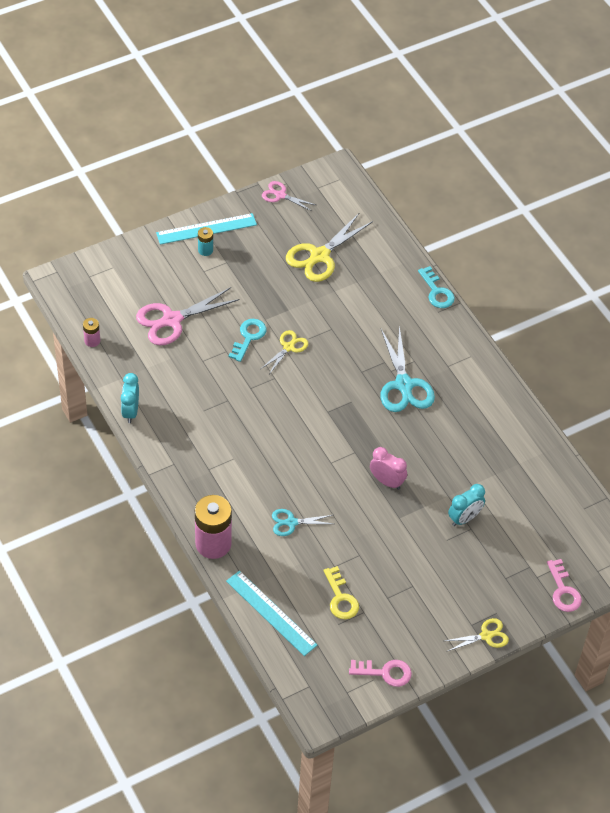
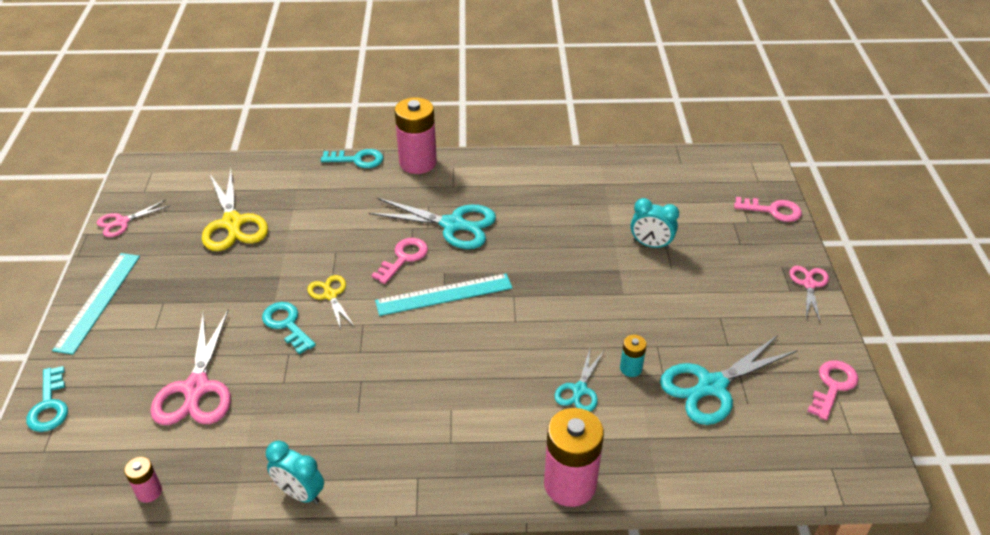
camera: 60 degrees left, 10 degrees down
(119, 258) = (49, 405): none -> turquoise key
(205, 250) = (127, 314): turquoise battery -> turquoise battery (631, 368)
(271, 613) = (706, 464): turquoise ruler -> turquoise ruler (444, 294)
(341, 598) = (712, 386): yellow key -> turquoise scissors
(350, 371) = (404, 258): none -> pink key
(387, 481) = (569, 285): pink clock -> none
(460, 331) = (418, 162): none -> pink battery
(464, 518) = (650, 245): turquoise clock -> turquoise clock turned 120 degrees clockwise
(486, 636) = (809, 284): yellow scissors -> pink scissors

